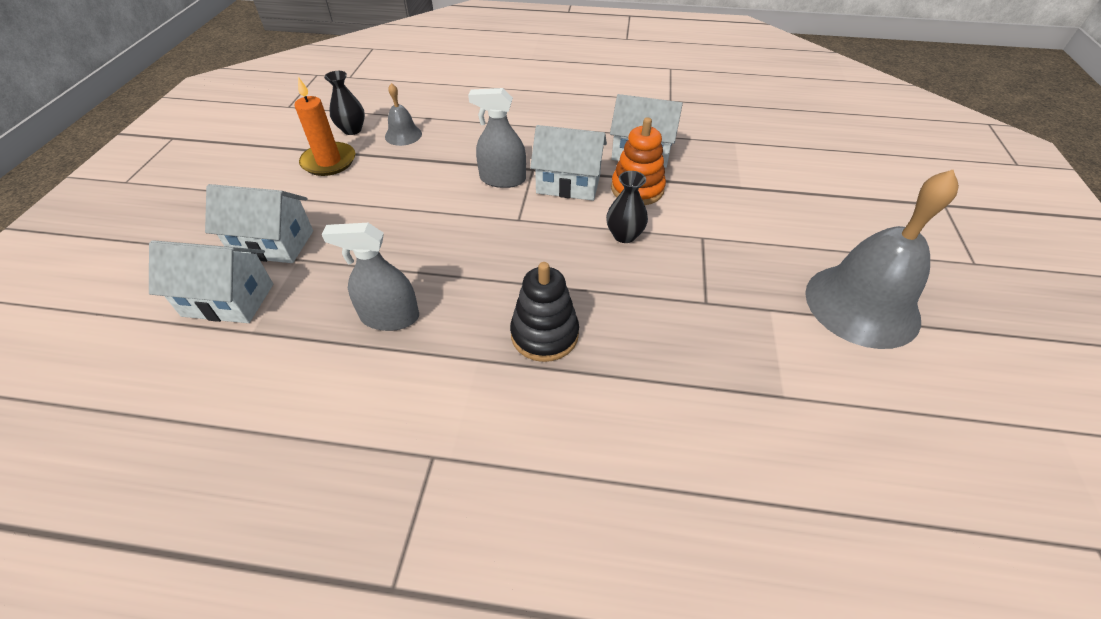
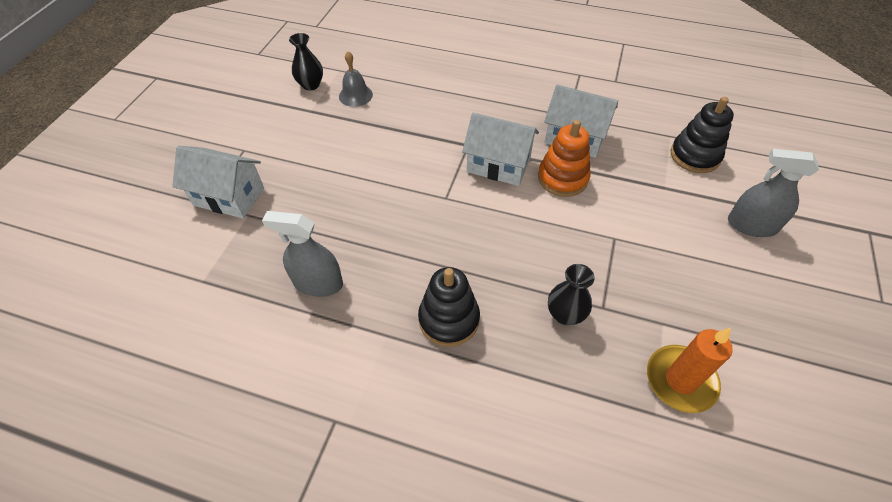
camera: 10 degrees right, 5 degrees up
(228, 300) = (187, 247): white house -> none
(329, 162) = (286, 117): orange candle -> orange candle (680, 380)
(502, 179) = (438, 153): grey spray bottle -> grey spray bottle (751, 225)
(624, 235) = (540, 227): black vase -> black vase (565, 314)
(763, 157) = (695, 156): none -> black stacking toy
(862, 305) = (754, 331): grey bell -> none

